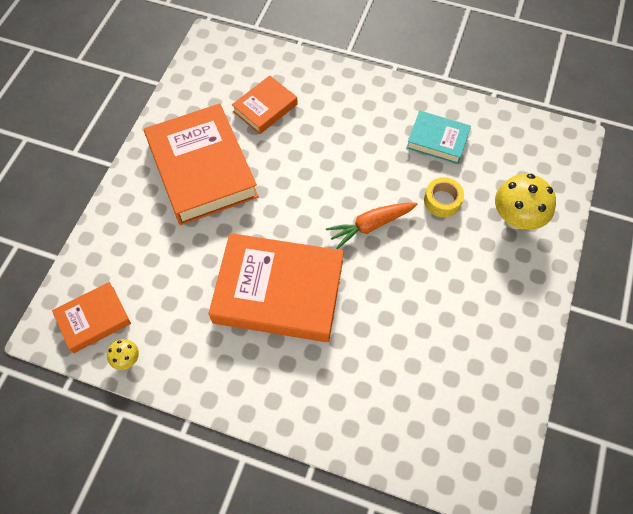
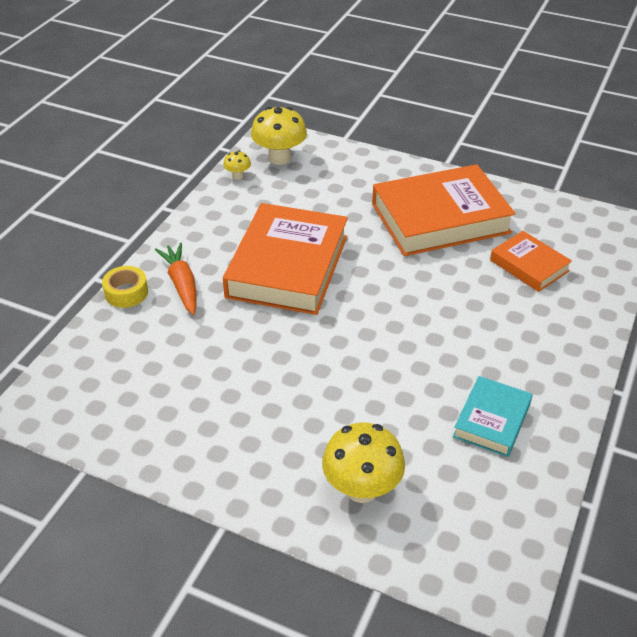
camera: 95 degrees right, 20 degrees down
(93, 319) = (279, 158): orange book -> yellow mushroom
(370, 225) = (361, 342): orange carrot -> orange carrot (182, 284)
(442, 201) = (393, 412): yellow tape -> yellow tape (126, 293)

